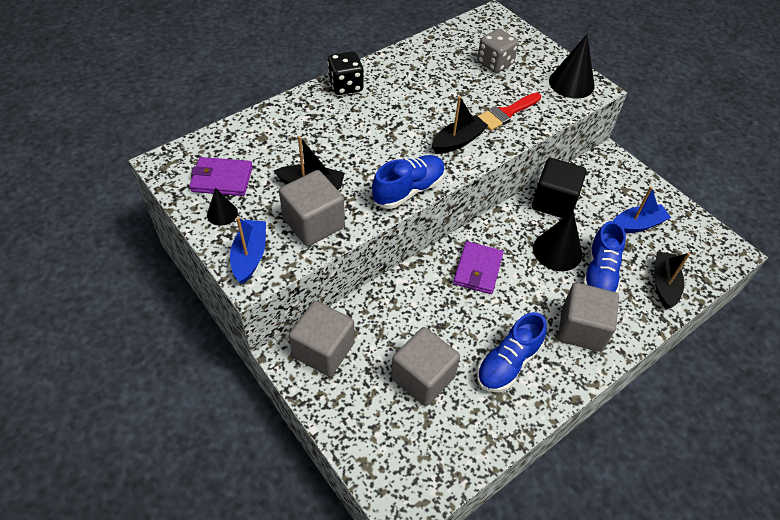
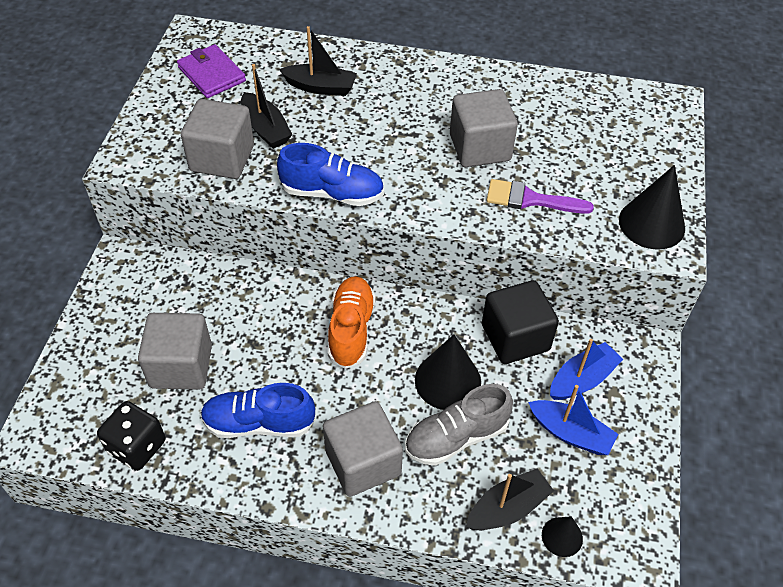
camera: 50 degrees right, 0 degrees up
(222, 213) = (174, 99): black cone -> black cone (562, 536)
(250, 256) = (145, 145): blue boat -> blue boat (582, 379)
(323, 350) = (147, 278): grey cube -> grey cube (480, 147)
(346, 86) = (418, 70): black dice -> black dice (137, 446)
(458, 141) = (441, 188): black boat -> black boat (320, 87)
(478, 269) = (351, 329): purple wallet -> orange shoe
(495, 63) = (596, 147): grey dice -> none
(506, 113) = (530, 199): red brush -> purple brush
(599, 274) = (456, 437): blue shoe -> grey shoe

